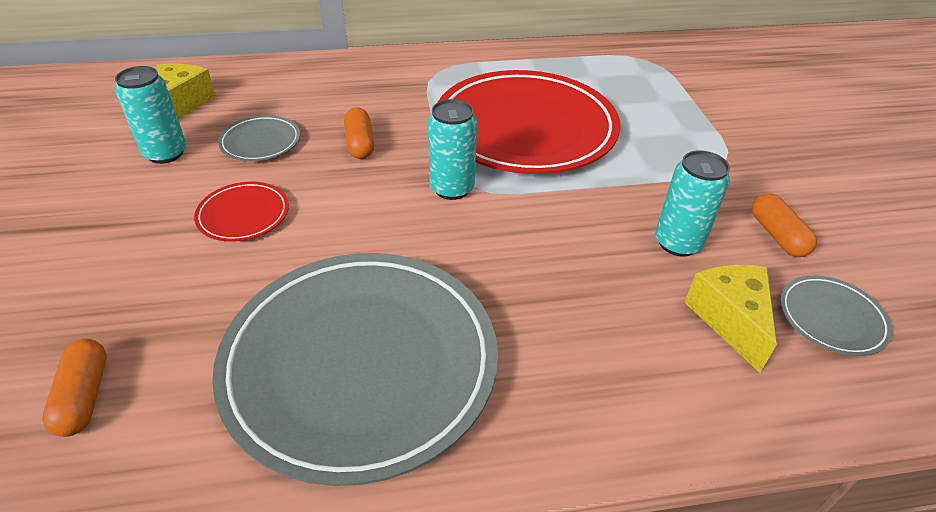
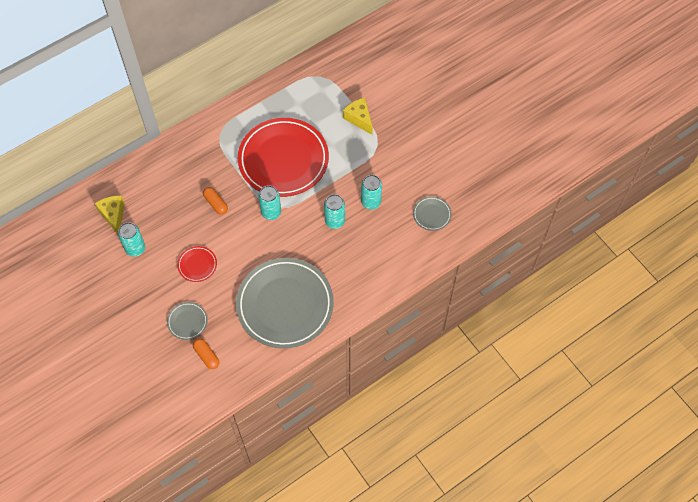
camera: 25 degrees left, 20 degrees up
(260, 142) = (171, 223): grey plate -> grey plate (187, 321)
(578, 247) = (335, 221): none -> turquoise can
(730, 319) = (398, 231): yellow cheese -> yellow cheese (359, 119)
(777, 235) = (407, 181): orange capsule -> none

